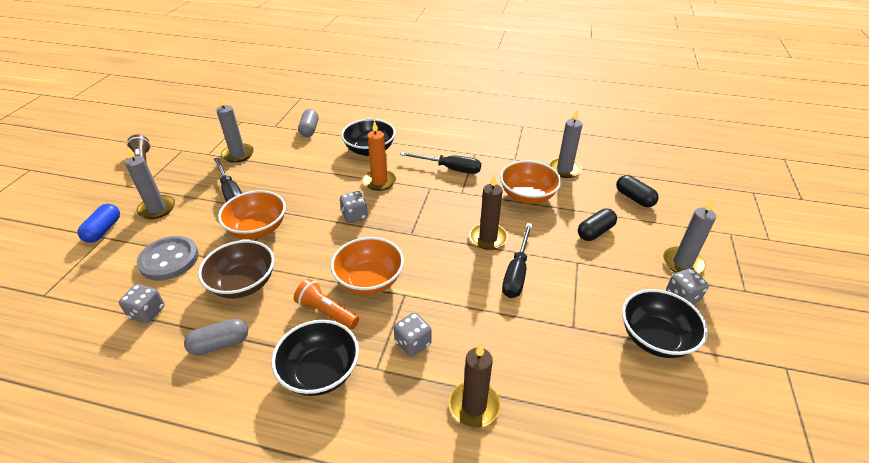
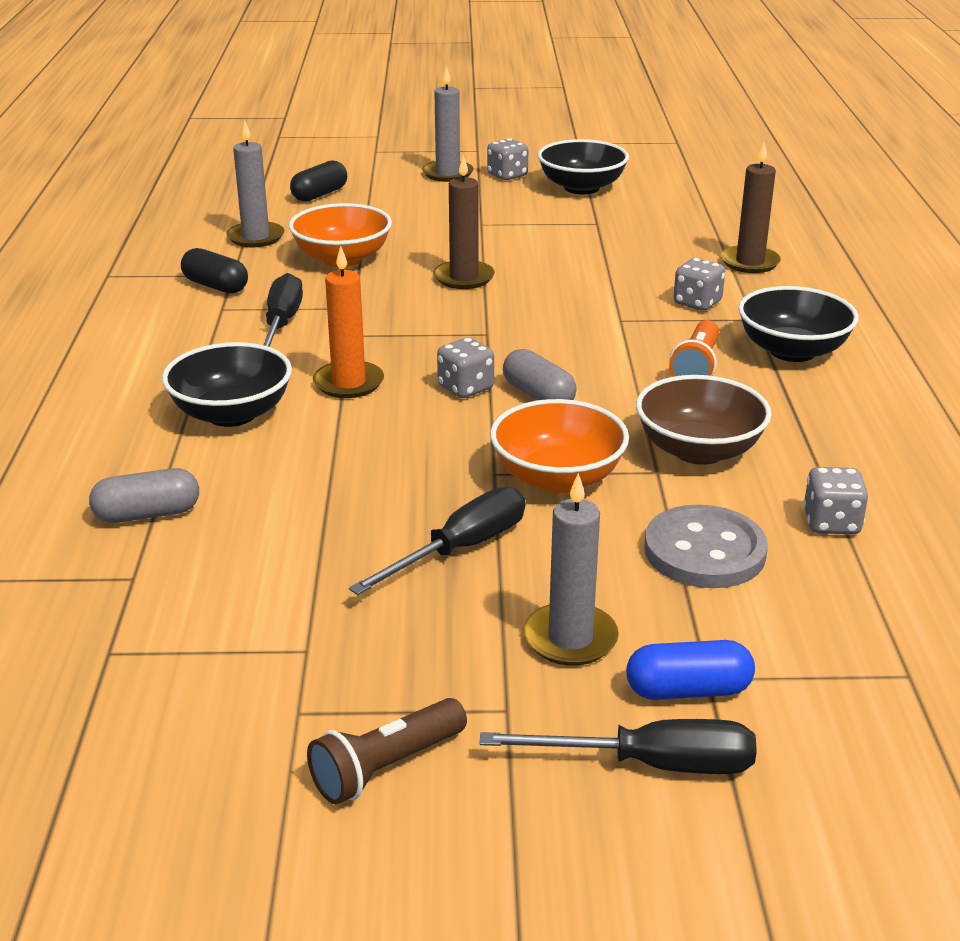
camera: 105 degrees left, 10 degrees down
(220, 344) = (822, 434): grey capsule -> grey capsule (538, 396)
(238, 154) = (296, 593): grey candle -> none
(369, 280) = (611, 348): orange bowl -> none
(516, 272) = (525, 255): black screwdriver -> black screwdriver (650, 764)
(595, 232) = (411, 215): black capsule -> black capsule (215, 286)

